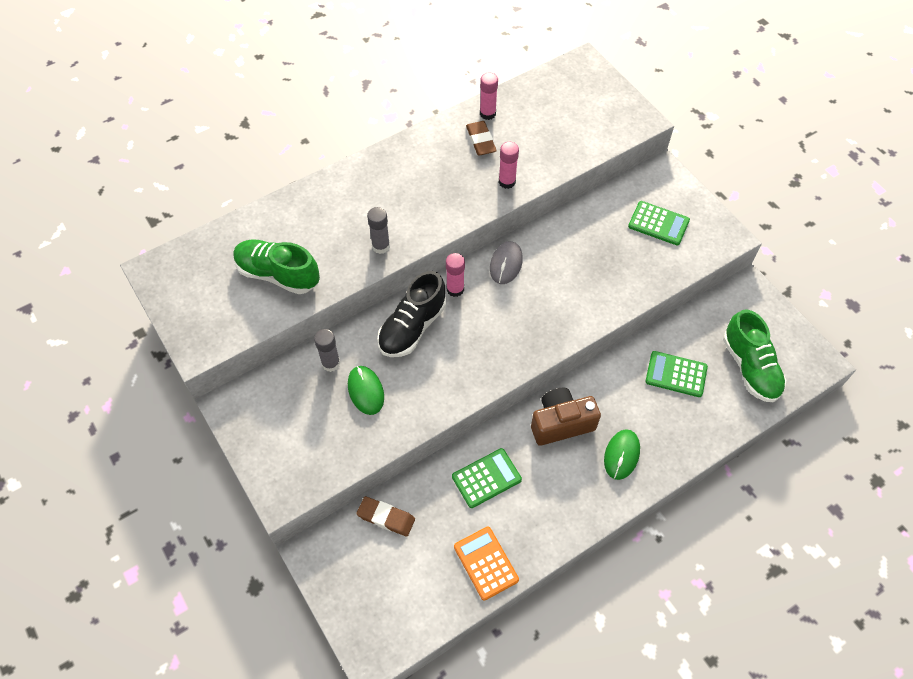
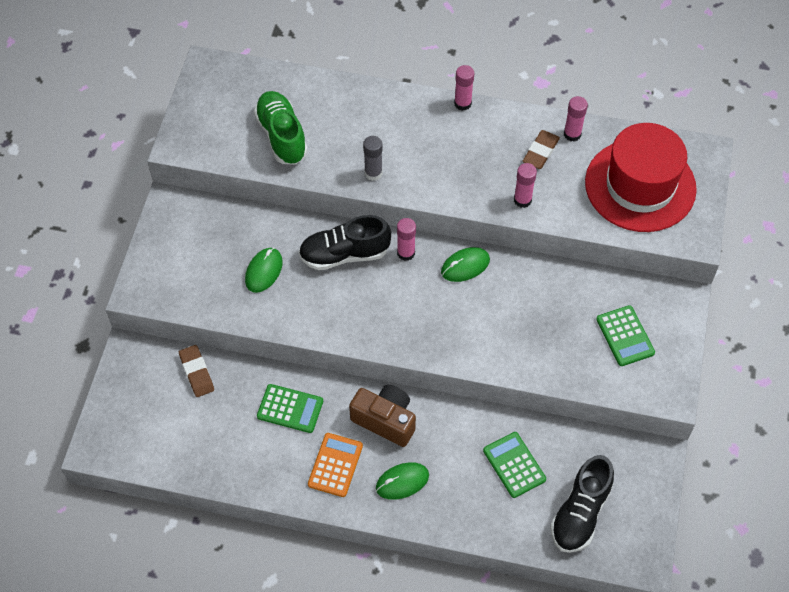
camera: 45 degrees right, 0 degrees up
(331, 363) = (262, 232): grey glue stick -> none
(389, 149) = (462, 103): none -> pink glue stick
(486, 563) = (226, 462): orange calculator -> orange calculator (335, 465)
(506, 264) = (465, 266): grey mouse -> green mouse
(569, 113) = (640, 185): none -> red hat
(750, 367) = (580, 513): green shoe -> black shoe

